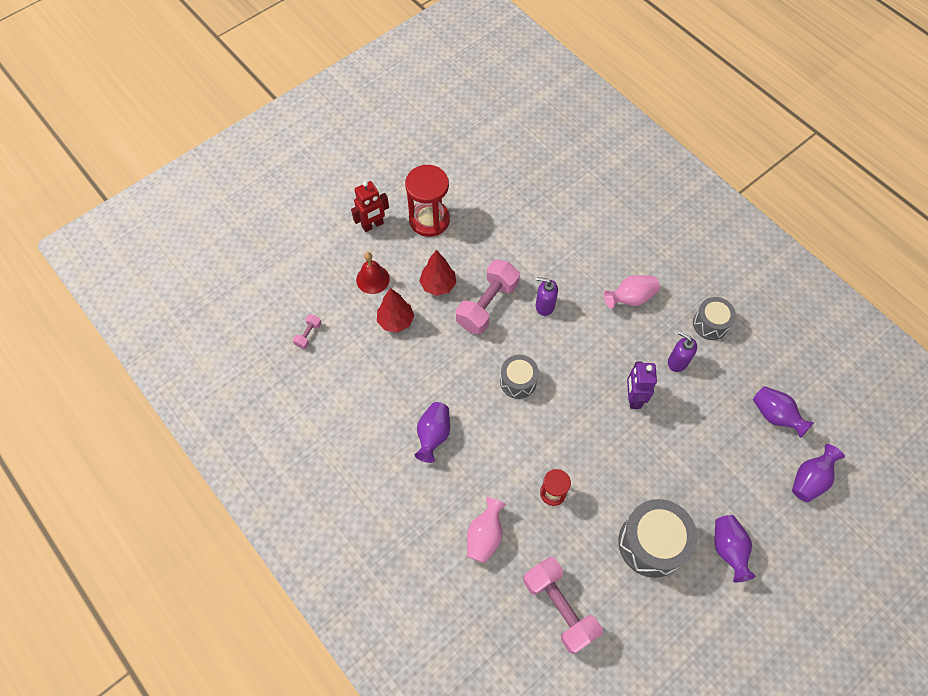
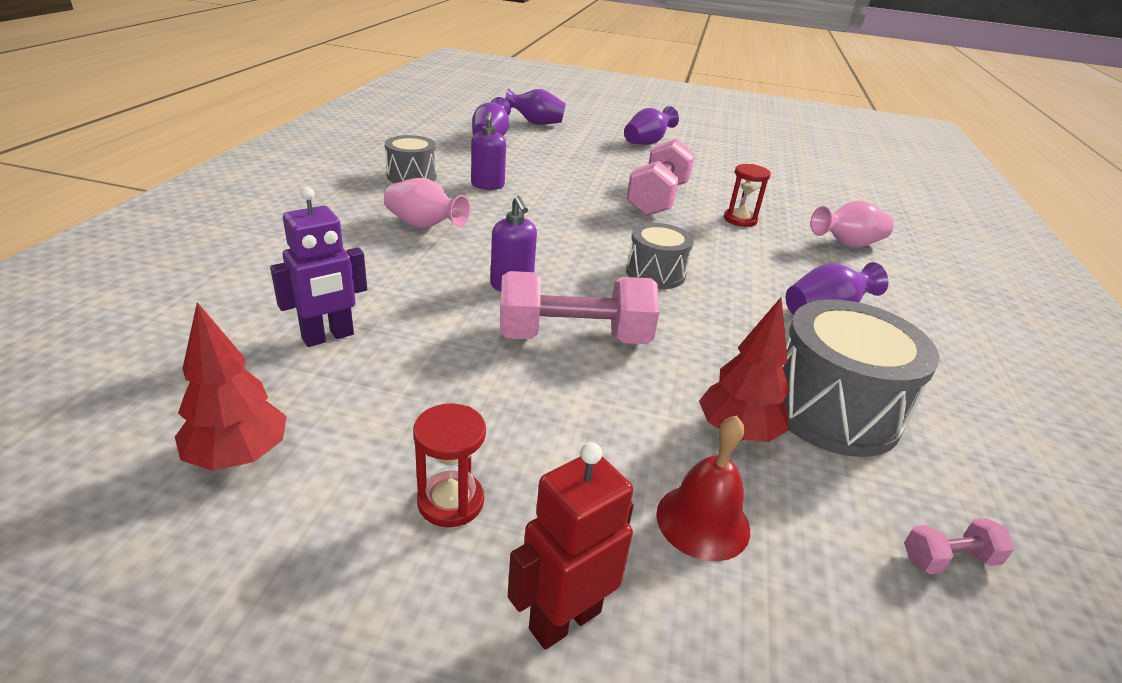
camera: 130 degrees left, 30 degrees down
(372, 225) = (564, 619): red robot -> red robot turned 60 degrees counterclockwise
(429, 220) = (450, 501): red hourglass -> red hourglass, size x0.55
(438, 285) = (601, 410): red tree -> red tree (239, 456)
(559, 607) = (822, 195): pink dumbbell -> pink dumbbell (657, 199)
(633, 398) = (567, 200): purple robot -> purple robot (328, 337)
(651, 543) = (697, 169): grey drum -> grey drum (832, 410)

